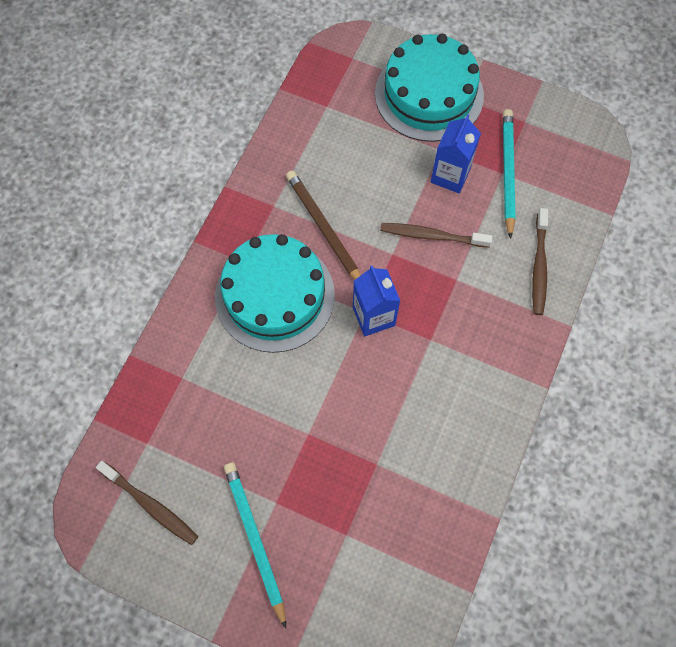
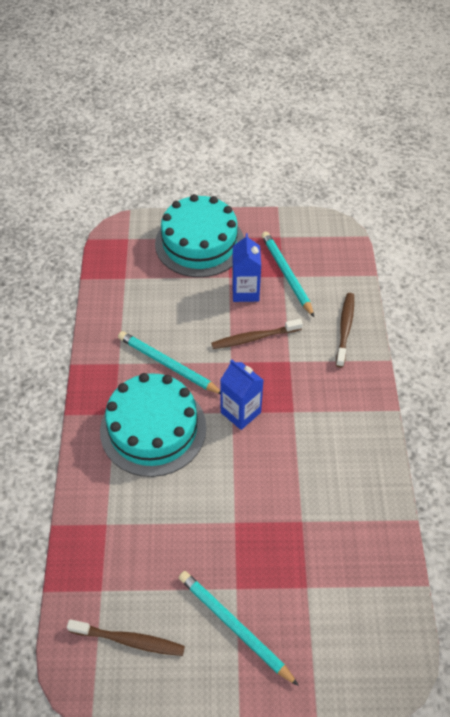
camera: 25 degrees left, 15 degrees down
(324, 229) = (168, 364): brown pencil -> turquoise pencil
(539, 266) = (345, 328): brown toothbrush -> brown toothbrush turned 150 degrees counterclockwise

